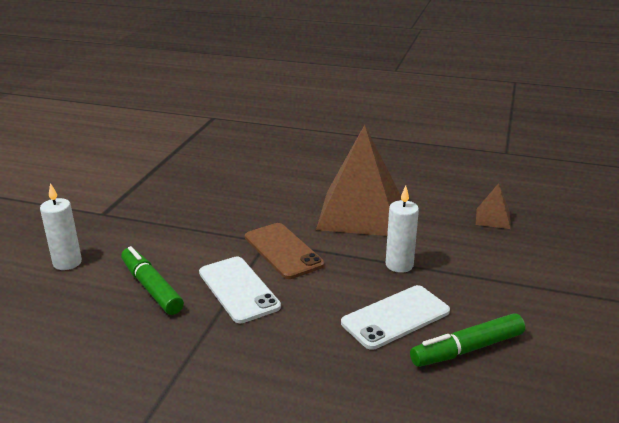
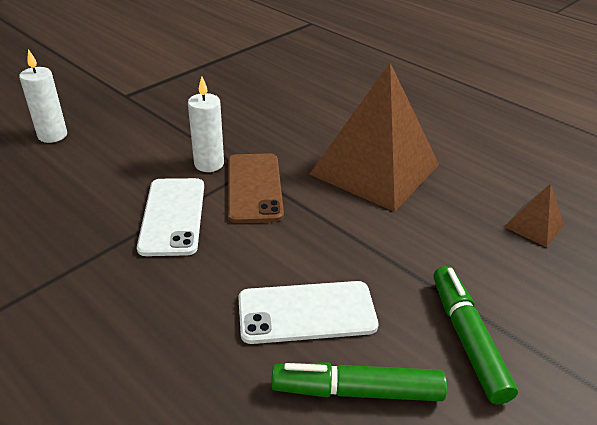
camera: 25 degrees right, 10 degrees up
(151, 287) = (97, 185): green marker -> green marker (467, 338)
(399, 265) = (366, 247): white candle -> white candle (209, 164)

